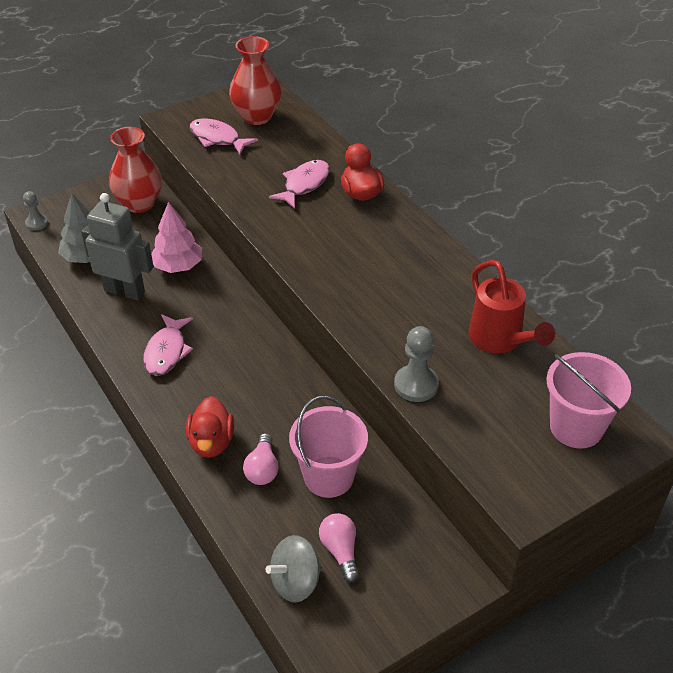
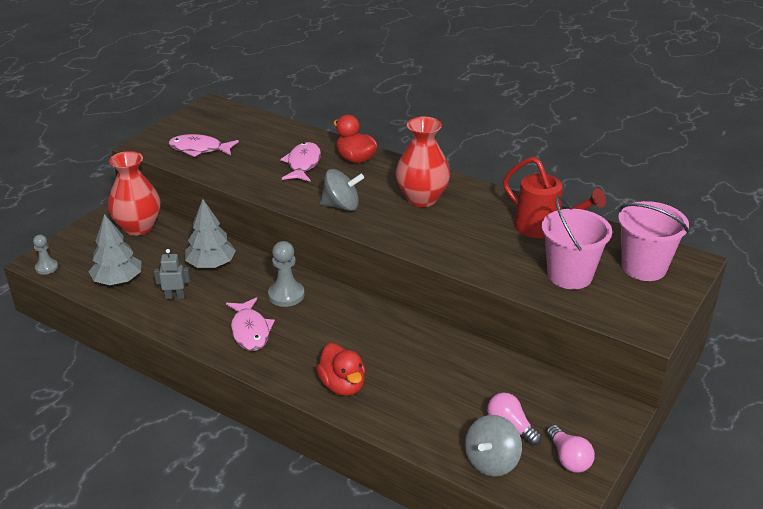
camera: 25 degrees left, 10 degrees down
(124, 291) = (175, 296): grey robot -> grey robot, size x0.49
(178, 266) = (211, 264): pink tree -> grey tree
(257, 116) = (222, 126): red vase -> red vase (422, 199)
(262, 469) = (401, 390): pink light bulb -> pink light bulb (568, 458)
(308, 247) = (341, 206): none -> grey spinning top
(328, 476) = (460, 378): pink bucket -> pink bucket (569, 275)
(416, 385) = (505, 275): grey pawn -> grey pawn (286, 295)

